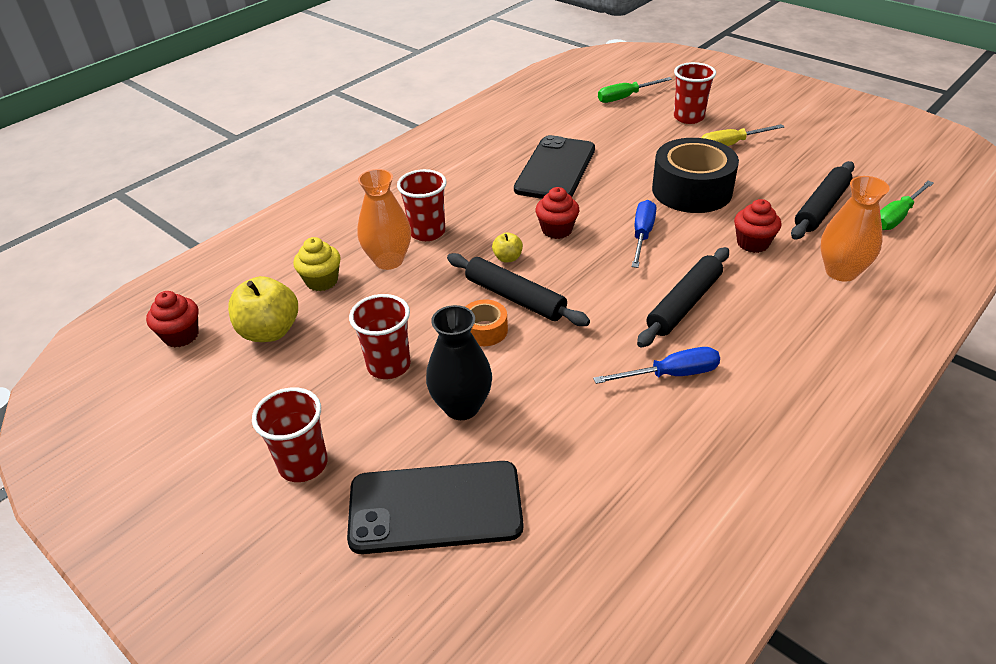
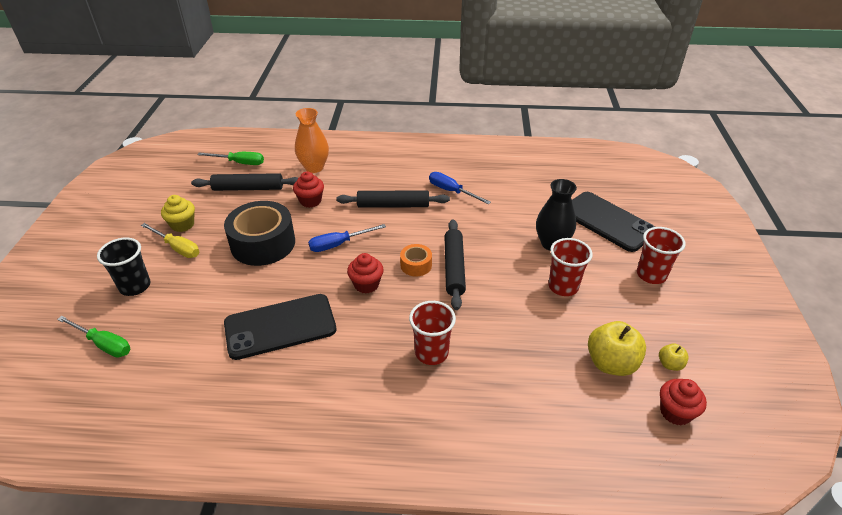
camera: 130 degrees left, 0 degrees up
(322, 281) = (542, 375): yellow cupcake -> yellow cupcake (182, 225)
(389, 260) = (483, 352): orange vase -> none
(484, 330) = (493, 265): orange tape -> orange tape (416, 265)
(507, 258) = (420, 292): yellow apple -> yellow apple (670, 364)
(688, 117) = (135, 286): red cup -> black cup

